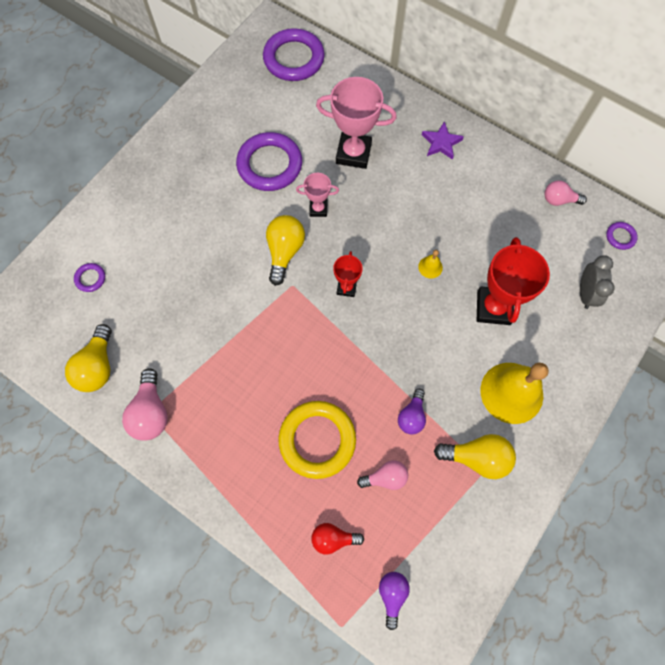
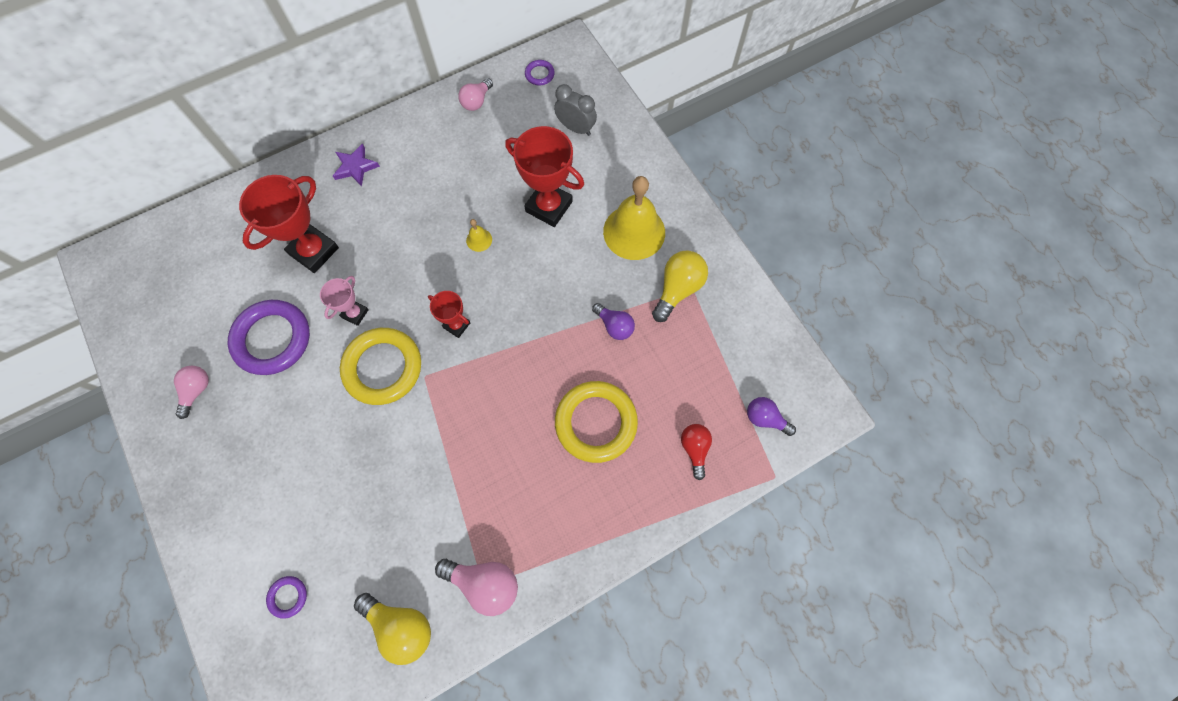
camera: 65 degrees left, 0 degrees up
(284, 252) = (383, 368): yellow light bulb -> yellow ring
(294, 59) = (158, 258): purple ring -> none
(333, 538) = (694, 449): red light bulb -> red light bulb turned 150 degrees clockwise
(353, 153) = (314, 251): pink trophy -> red trophy
(385, 477) = (660, 376): pink light bulb -> pink light bulb (197, 391)

